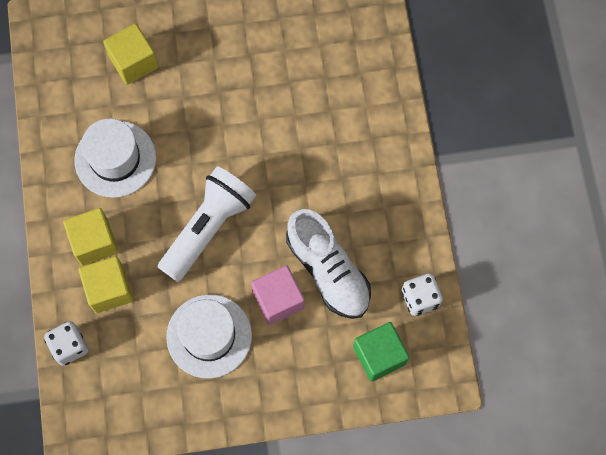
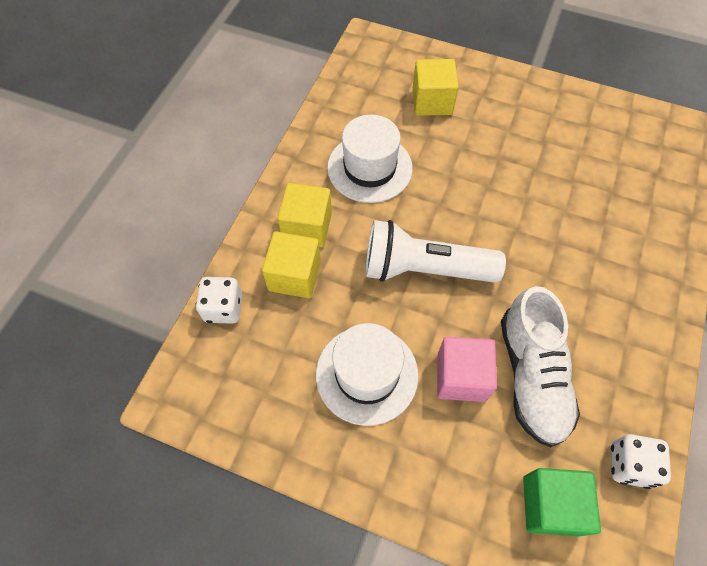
camera: 30 degrees right, 10 degrees down
(208, 228) = (424, 269): white flashlight -> white flashlight turned 150 degrees counterclockwise

